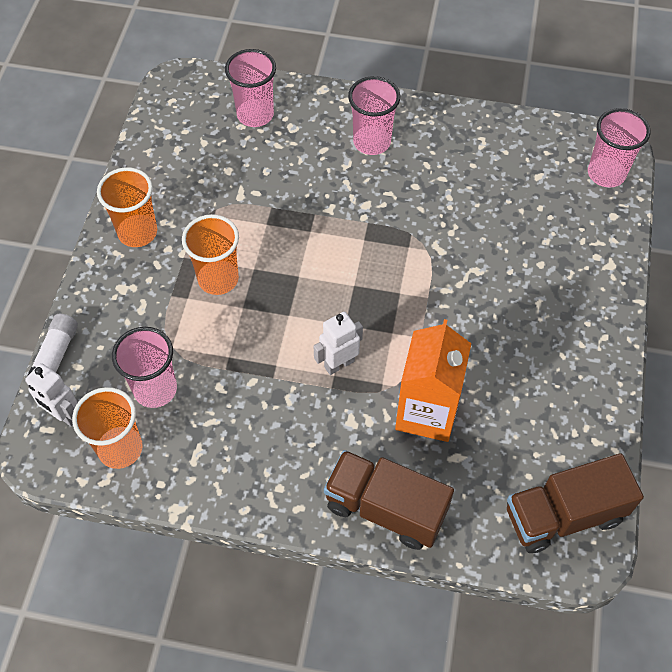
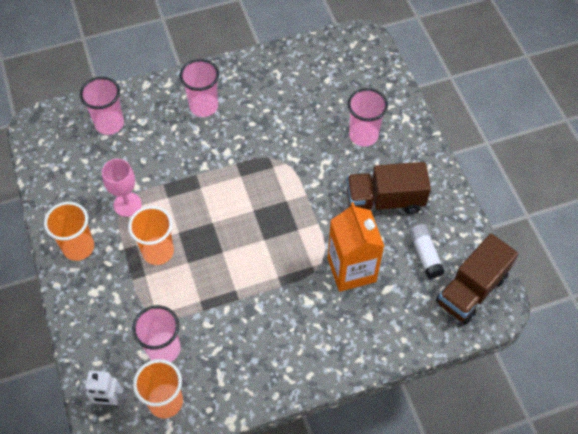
camera: 30 degrees left, 0 degrees up
(56, 355) = (76, 363): white glue stick -> white glue stick (425, 254)
(218, 211) = (127, 204): none -> pink goblet
(339, 364) = (276, 267): white robot -> none
(385, 508) = (364, 345): brown truck -> brown truck (384, 201)
(606, 174) = (368, 59): pink cup -> pink cup (363, 135)

